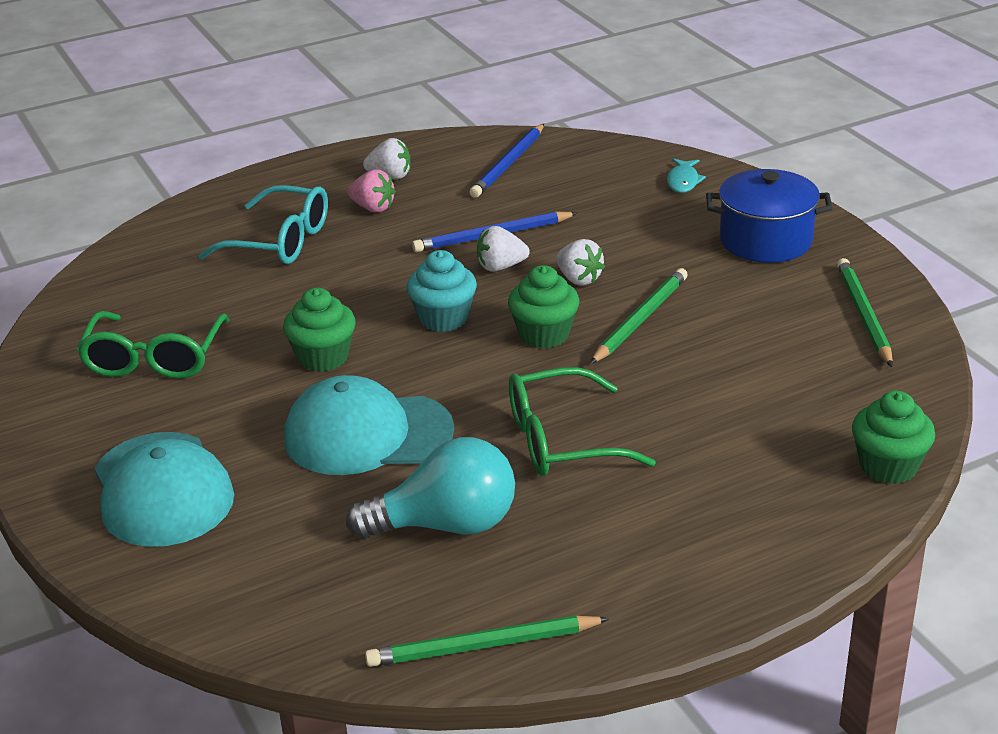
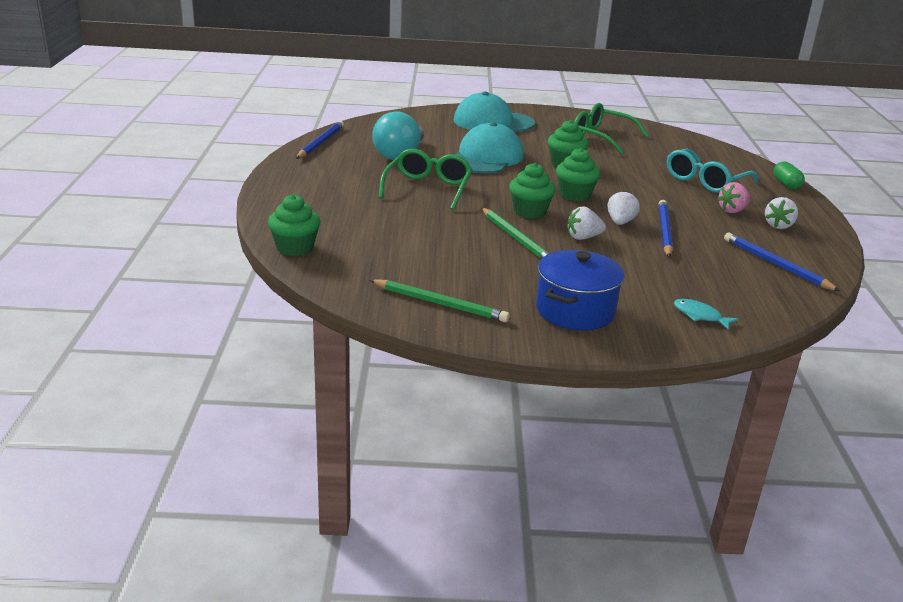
camera: 115 degrees right, 5 degrees down
(232, 190) = (786, 184): none -> green capsule
(443, 318) = (575, 195): turquoise cupcake -> green cupcake
(483, 646) = (320, 143): green pencil -> blue pencil

